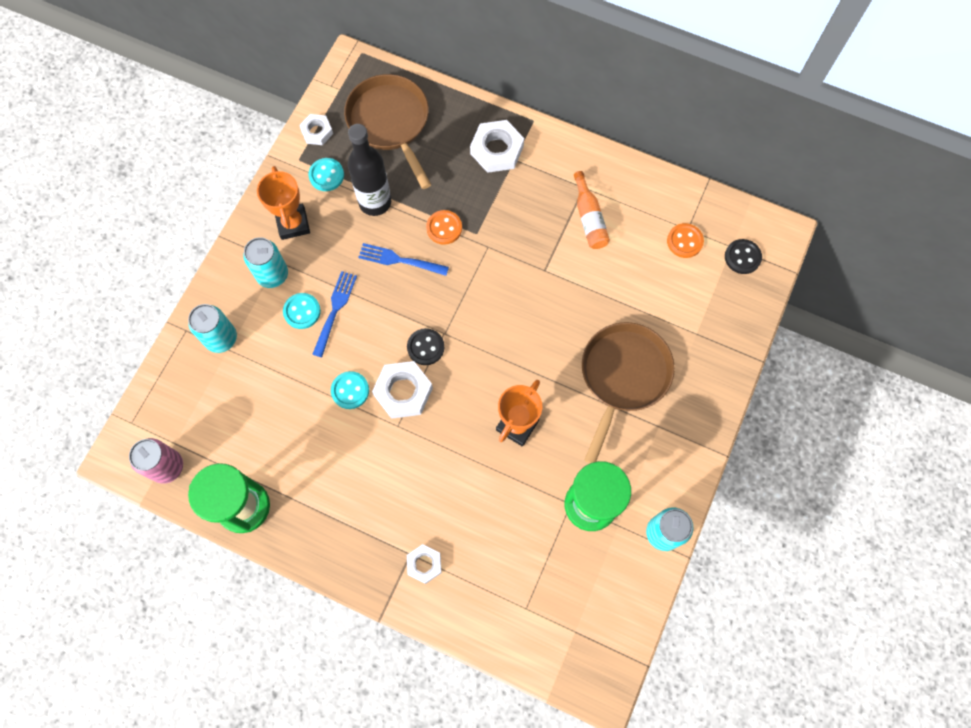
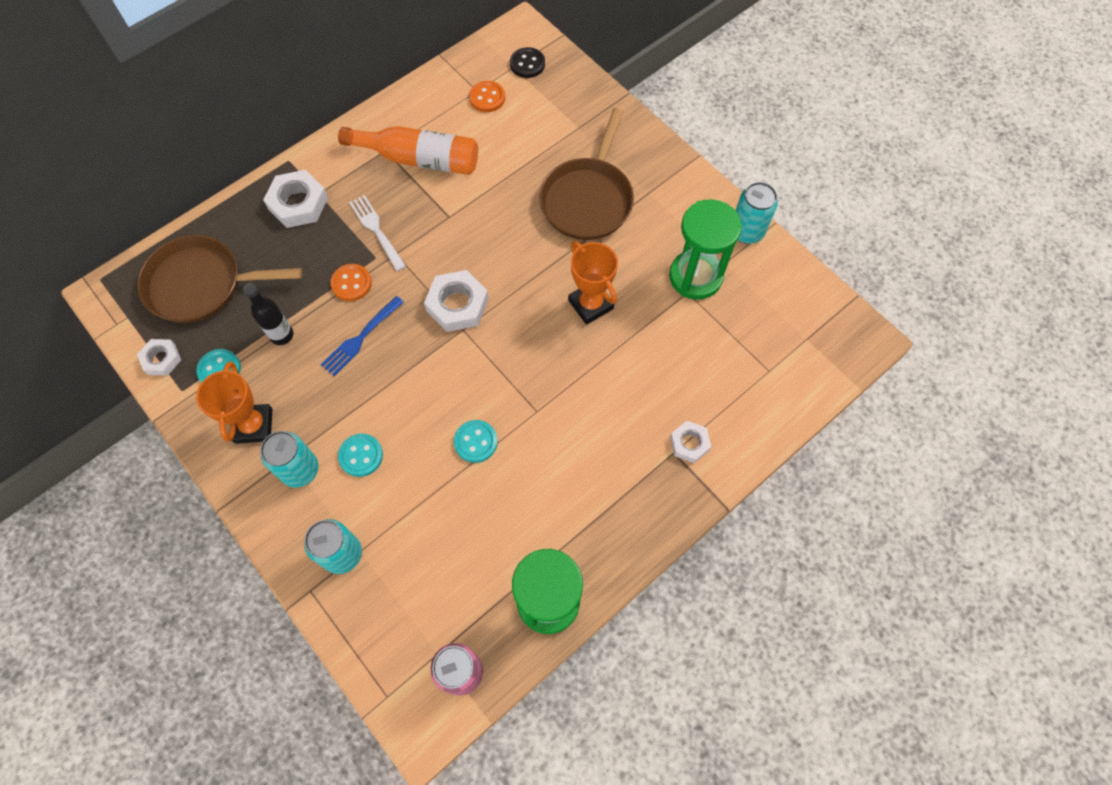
camera: 65 degrees left, 5 degrees down
(293, 224) = (254, 426): orange trophy -> orange trophy turned 75 degrees clockwise
(335, 311) = (380, 422): blue fork -> none
(375, 202) = (282, 335): black bottle -> black bottle, size x0.63
(403, 391) = (504, 391): white nut -> white nut (457, 305)
(425, 347) = (468, 352): black button -> none
(502, 222) = (377, 231): none -> white fork
(589, 218) = (419, 159): orange bottle -> orange bottle, size x1.60
(623, 376) = (588, 199): brown pan -> brown pan turned 120 degrees counterclockwise

